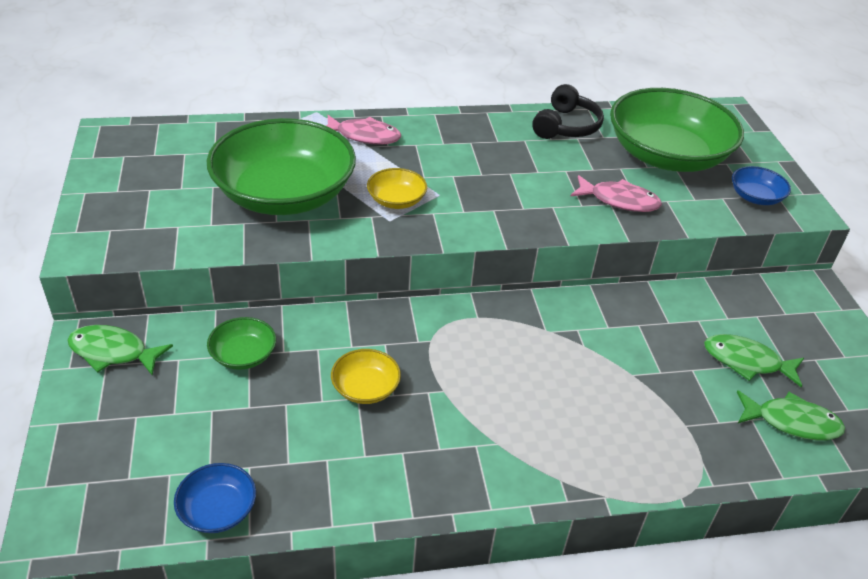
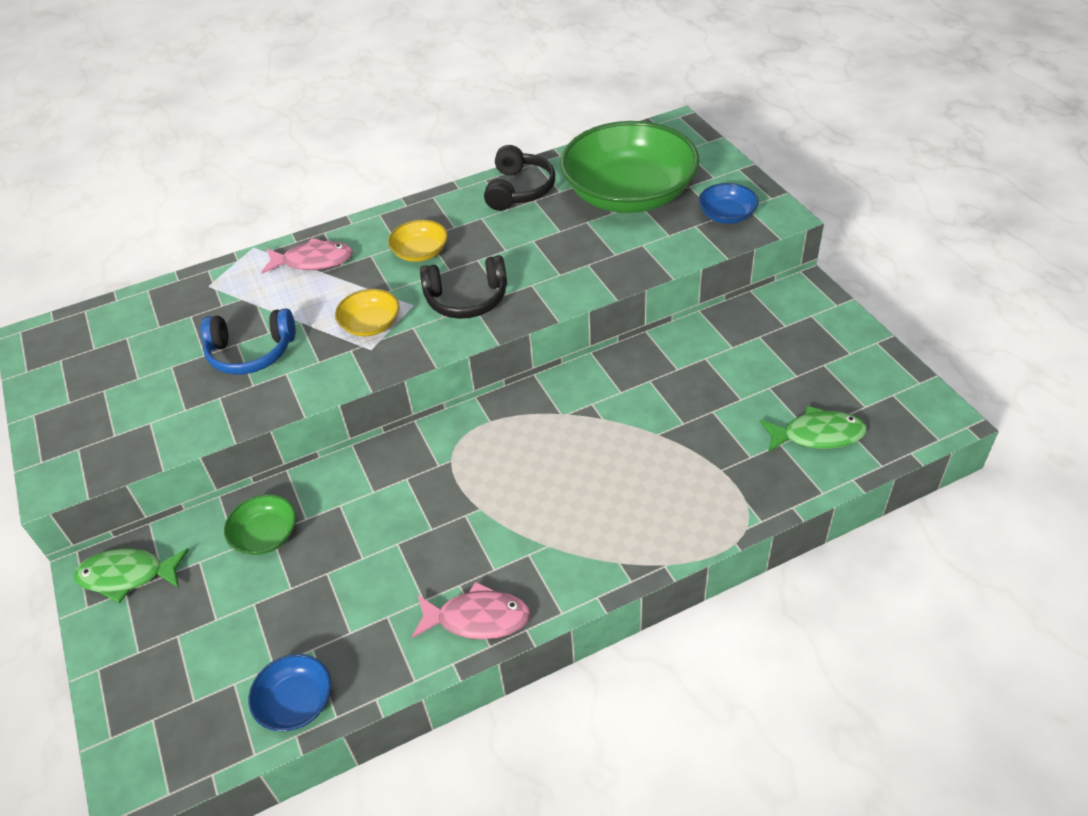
camera: 10 degrees left, 5 degrees up
(284, 194) = (251, 353): green bowl -> blue headphones
(365, 388) = (402, 530): yellow bowl -> yellow bowl (420, 252)
(489, 203) = (467, 299): none -> black headphones
(619, 200) = (595, 258): pink fish -> pink fish (477, 618)
(746, 362) = (761, 387): green fish -> none

